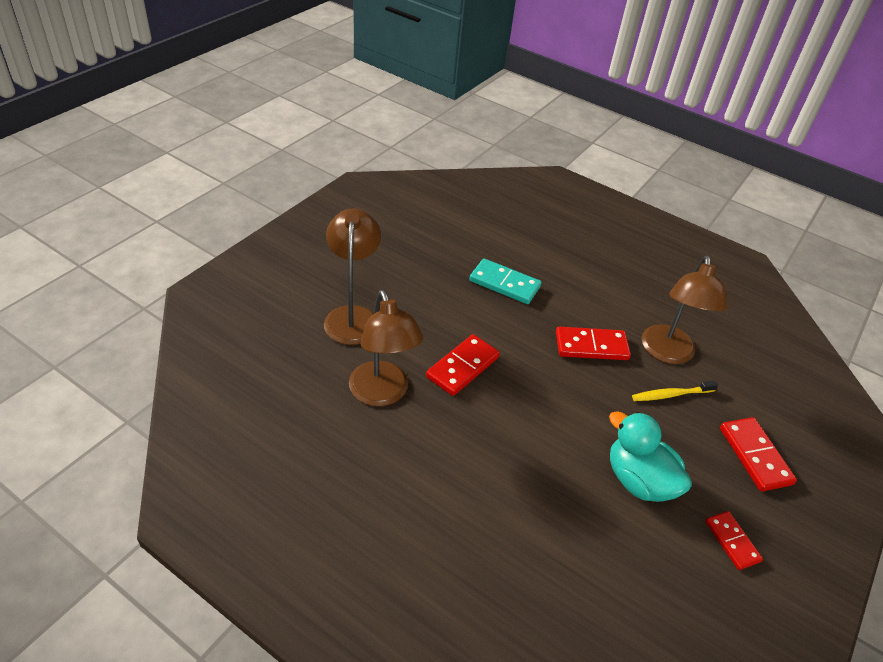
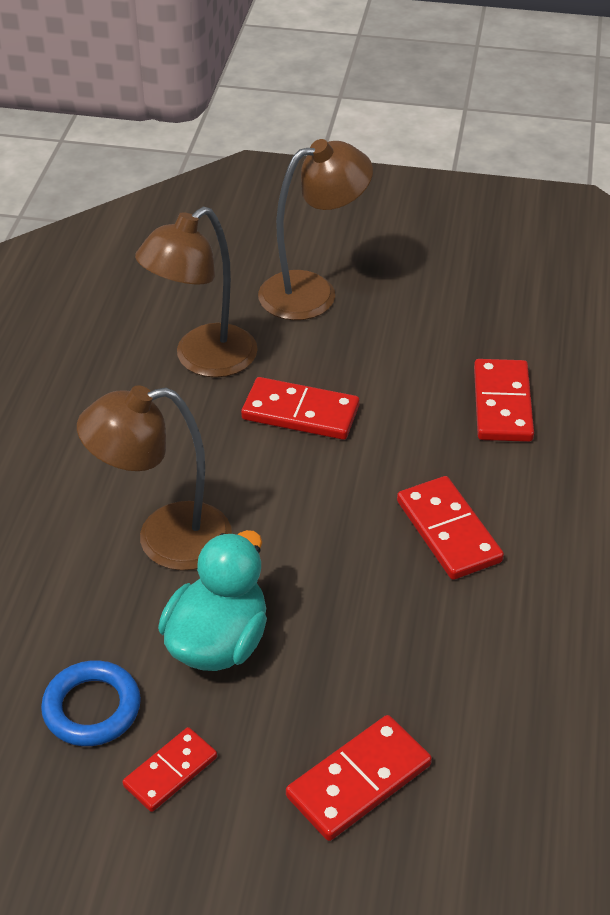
camera: 70 degrees right, 0 degrees up
(504, 284) = (502, 404): turquoise domino -> red domino
(667, 353) = (509, 627): brown lamp -> brown lamp (164, 539)
(671, 395) = (416, 648): yellow toothbrush -> none
(673, 567) = (92, 708): none -> blue ring

